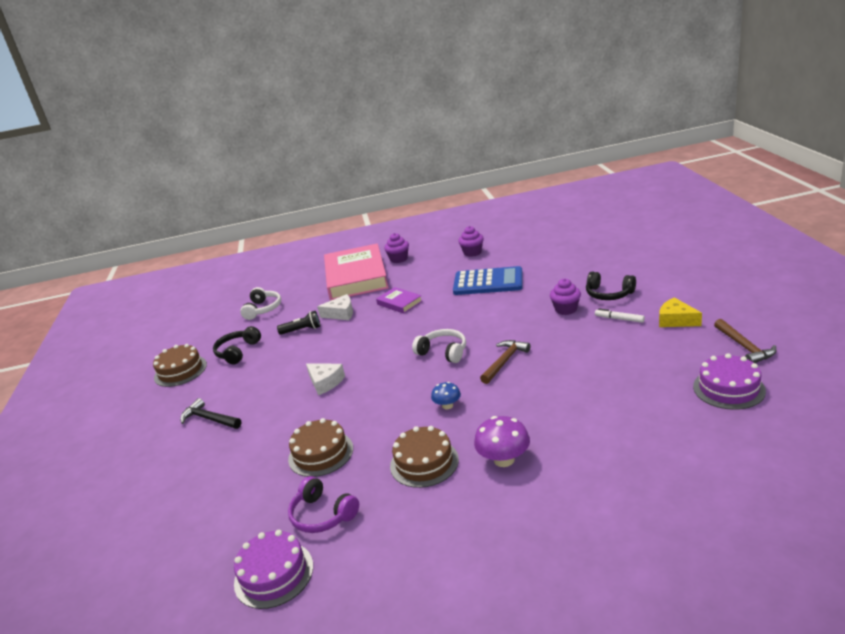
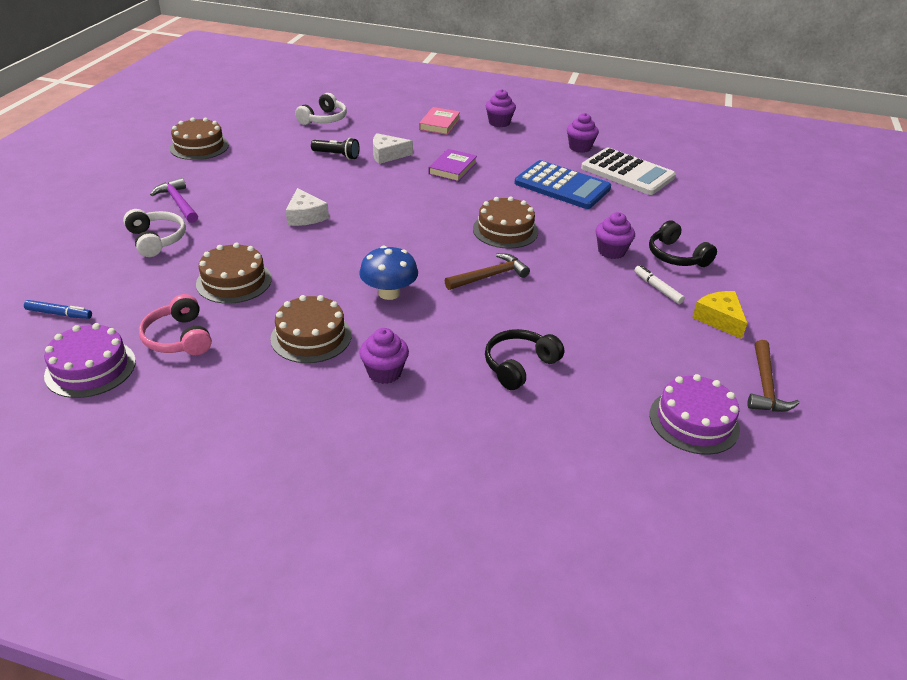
camera: 20 degrees right, 10 degrees up
(199, 548) = (59, 314): none -> blue marker
(209, 419) = (178, 203): black hammer -> purple hammer
(237, 352) = (262, 151): black headphones -> black headphones (519, 365)
(322, 515) = (179, 338): purple headphones -> pink headphones
(341, 314) = (387, 155): white cheese -> white cheese turned 150 degrees clockwise
(356, 277) = (439, 124): pink book -> pink book, size x0.44
(399, 303) = (452, 168): purple book -> purple book turned 45 degrees clockwise
(443, 352) = (441, 238): white headphones -> white headphones (156, 240)
(447, 406) = (389, 293): blue mushroom -> blue mushroom, size x1.64
(482, 327) = (505, 230): none -> brown cake
(504, 459) = (384, 372): purple mushroom -> purple cupcake
(521, 255) = (627, 172): none -> white calculator

